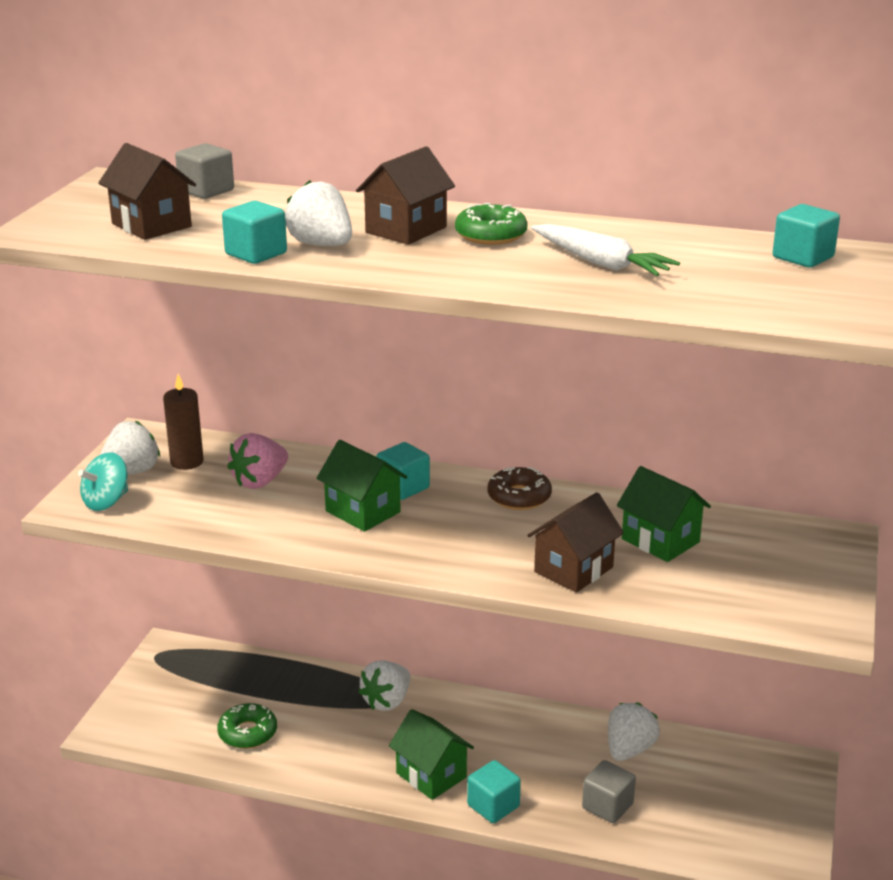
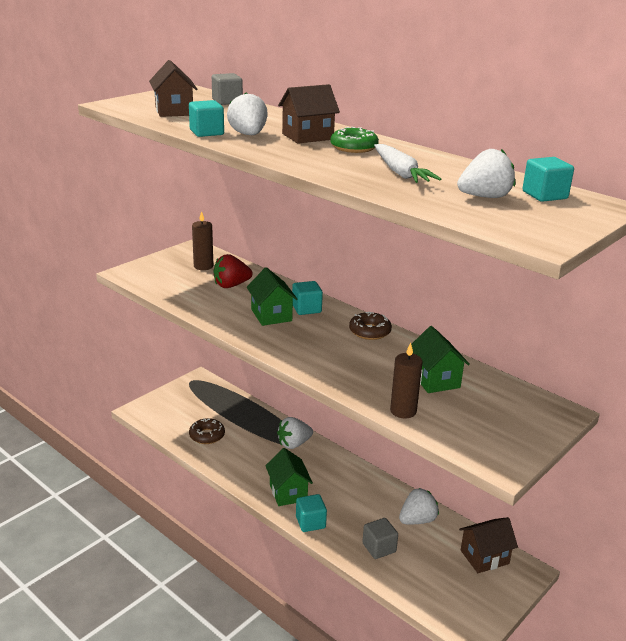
camera: 25 degrees right, 0 degrees up
(106, 502) = (144, 275): turquoise spinning top -> none
(130, 472) = (170, 264): white strawberry -> white strawberry (484, 197)
(247, 733) = (207, 435): green donut -> brown donut
(260, 481) = (231, 285): pink strawberry -> red strawberry
(573, 569) = (363, 380): brown house -> brown house (484, 557)
(659, 596) = (403, 411): none -> brown candle

